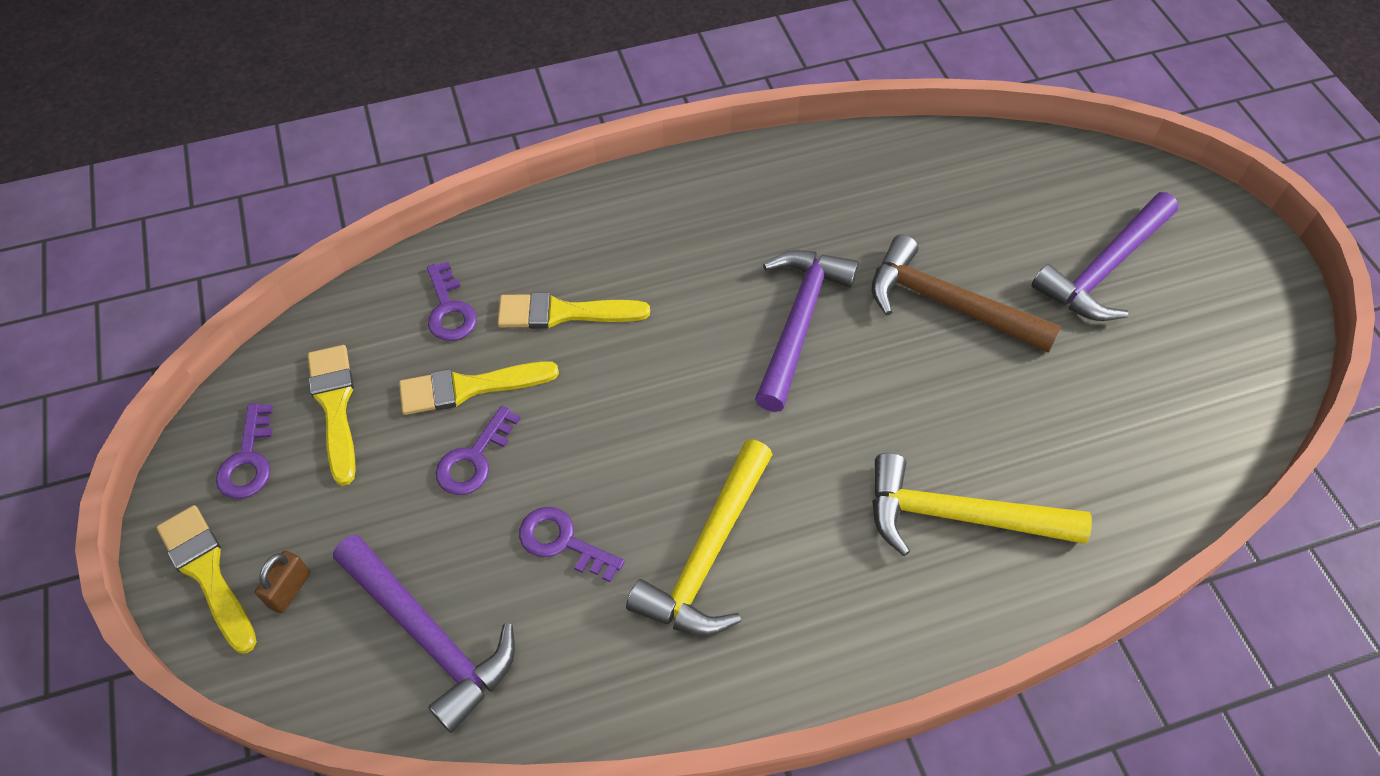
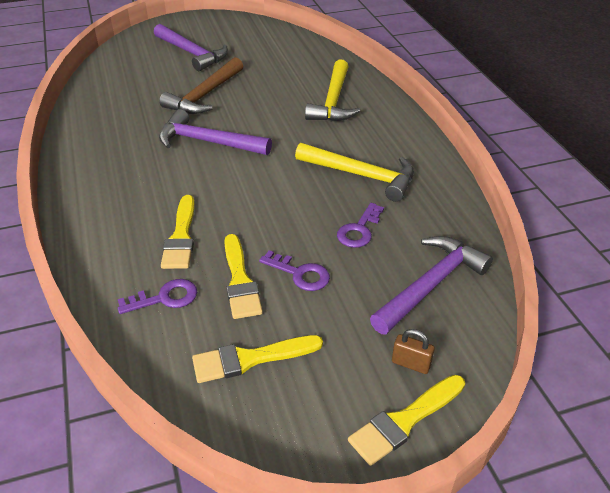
camera: 90 degrees left, 15 degrees down
(248, 460) = (300, 411): purple key -> none

